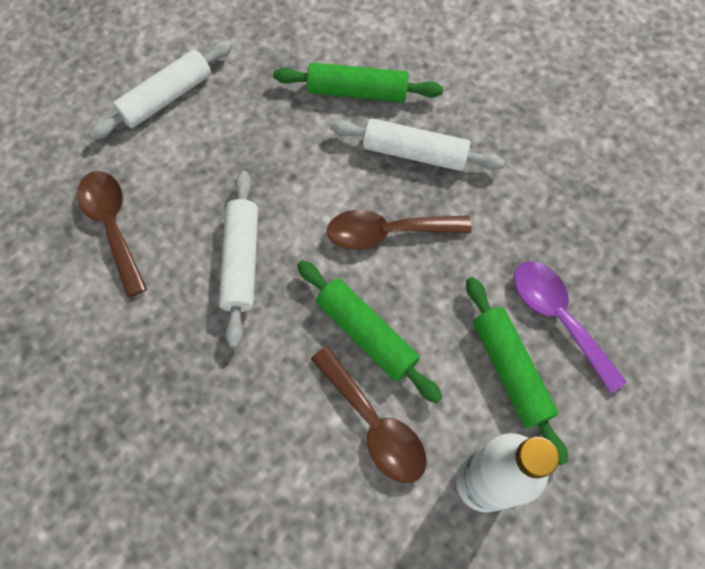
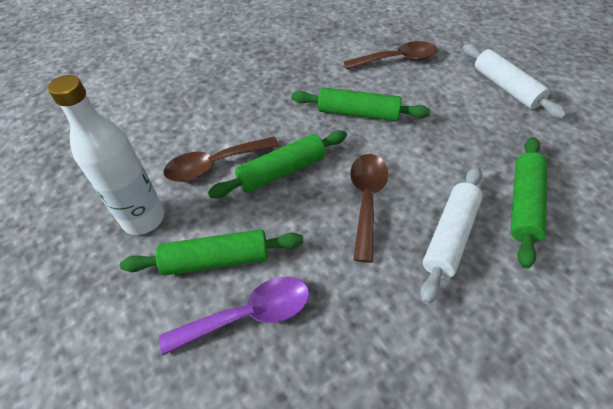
camera: 105 degrees right, 15 degrees down
(241, 261) = (358, 113): white rolling pin -> green rolling pin

